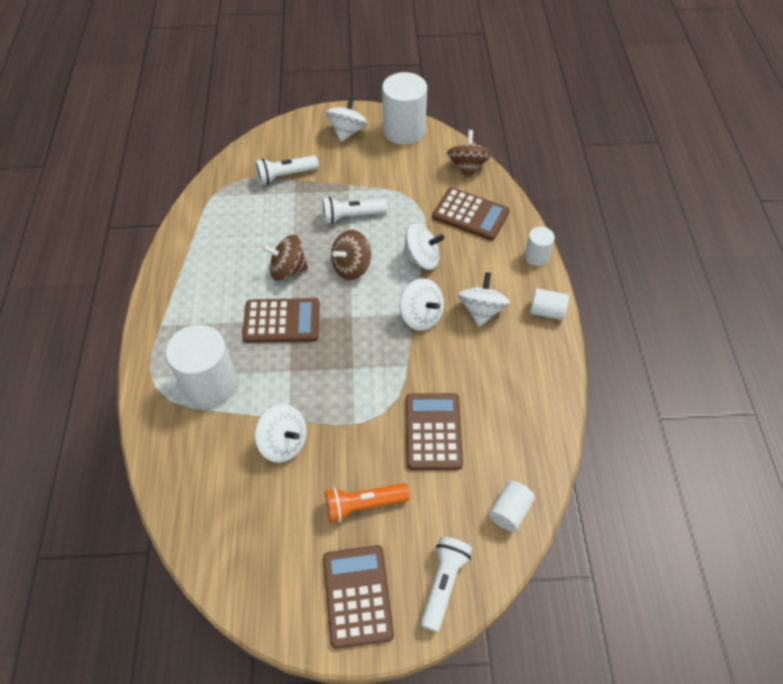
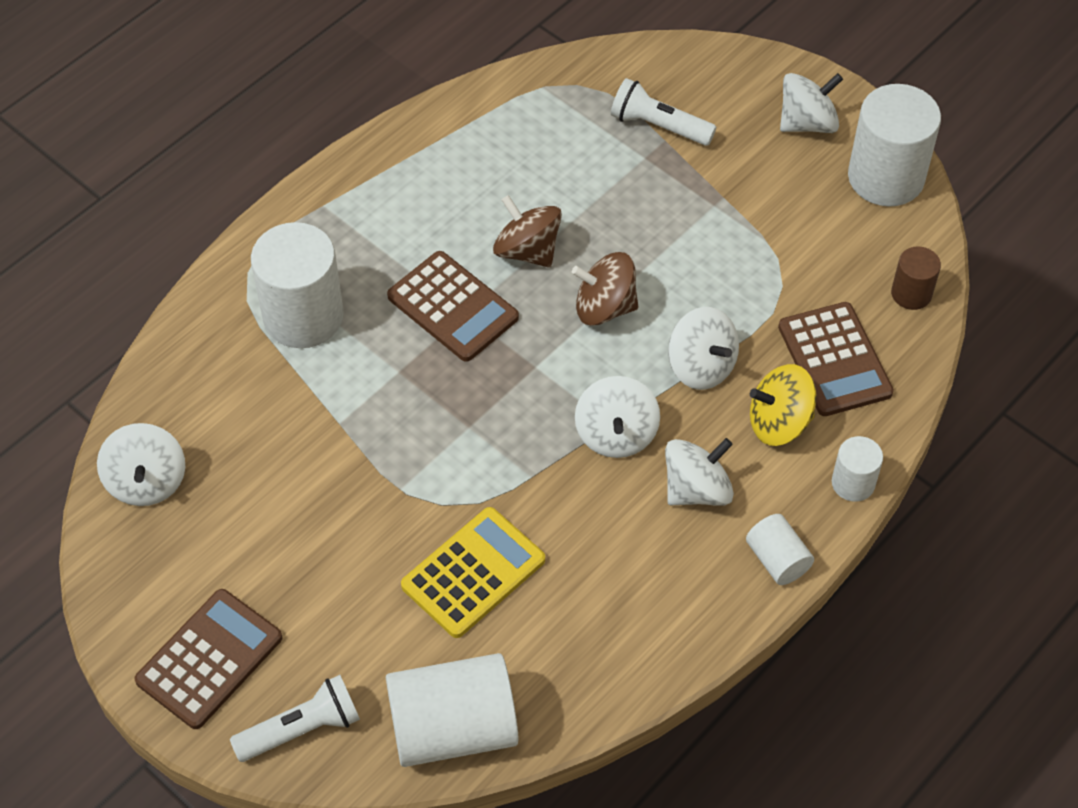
camera: 45 degrees right, 0 degrees up
(284, 443) = (307, 444): white spinning top -> white spinning top (147, 481)
(351, 216) = (679, 243): white flashlight -> none
(363, 505) = (313, 579): orange flashlight -> none
(433, 431) = (473, 573): brown calculator -> yellow calculator
(467, 167) = (911, 293): brown spinning top -> brown cylinder
(480, 256) = (779, 422): none -> yellow spinning top
(510, 511) = (453, 728): white cylinder -> white cylinder, size x1.95

